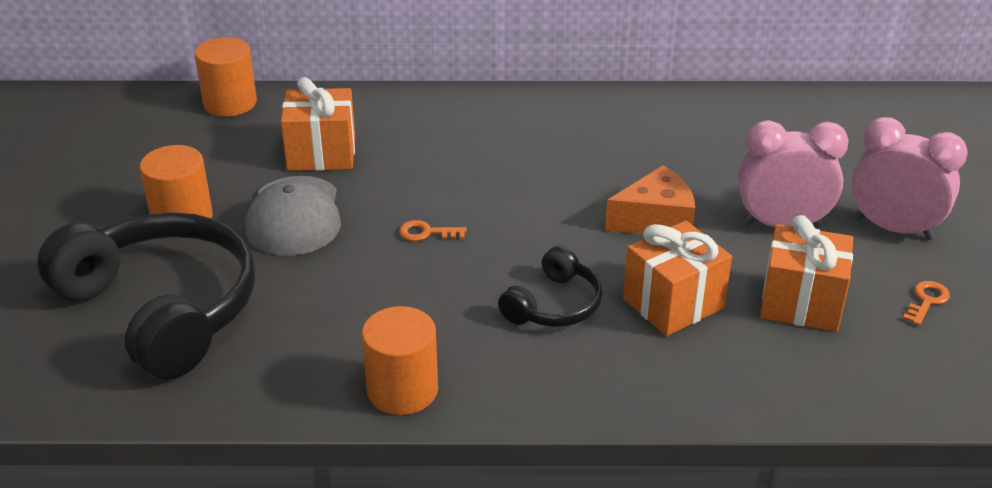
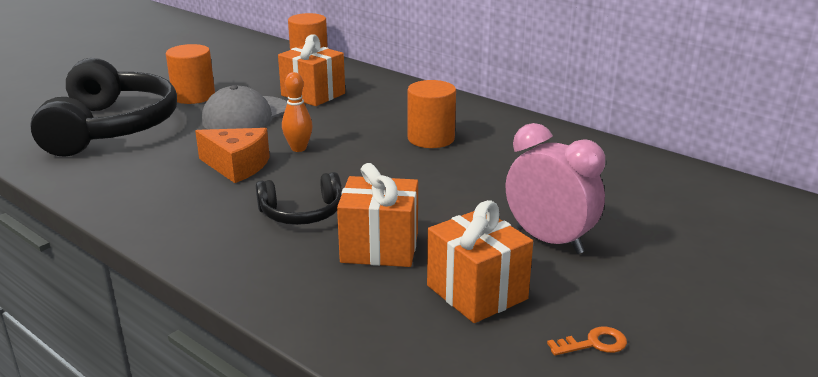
camera: 40 degrees right, 10 degrees down
(402, 390) = (141, 212): orange cylinder -> orange cylinder (431, 138)
(426, 233) = (298, 148): orange key -> orange bowling pin
(655, 220) = (454, 199): orange cheese -> orange cheese (237, 166)
(893, 228) = (649, 284): pink clock -> none

